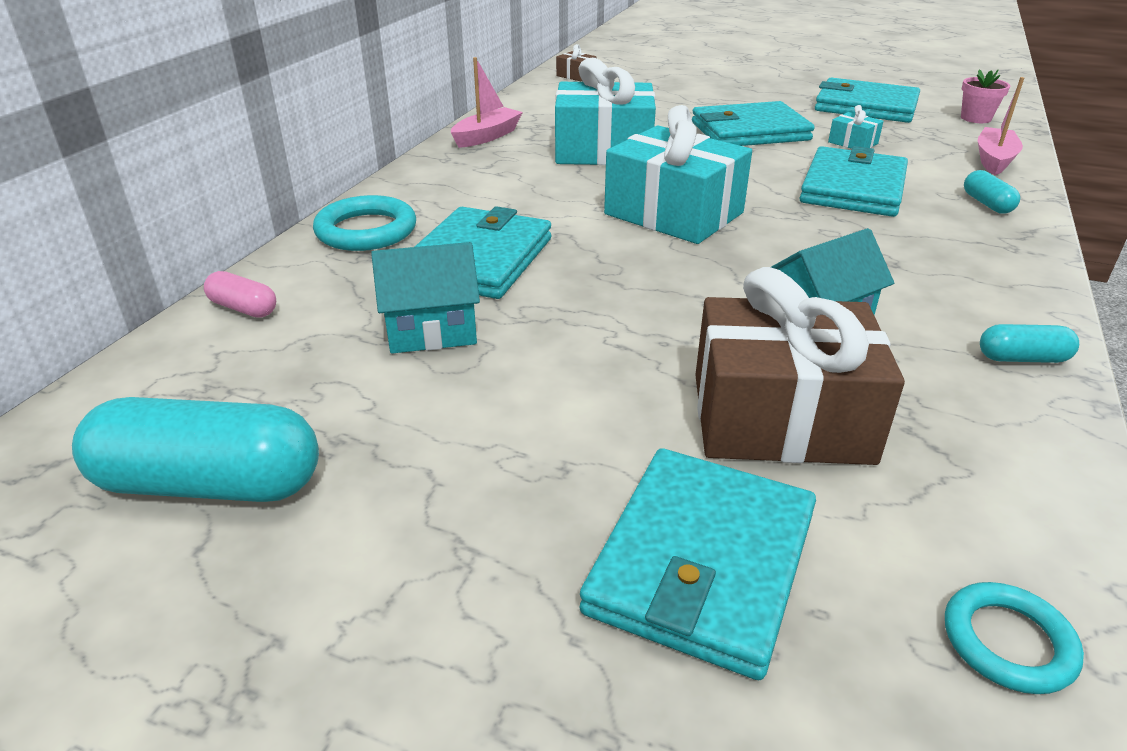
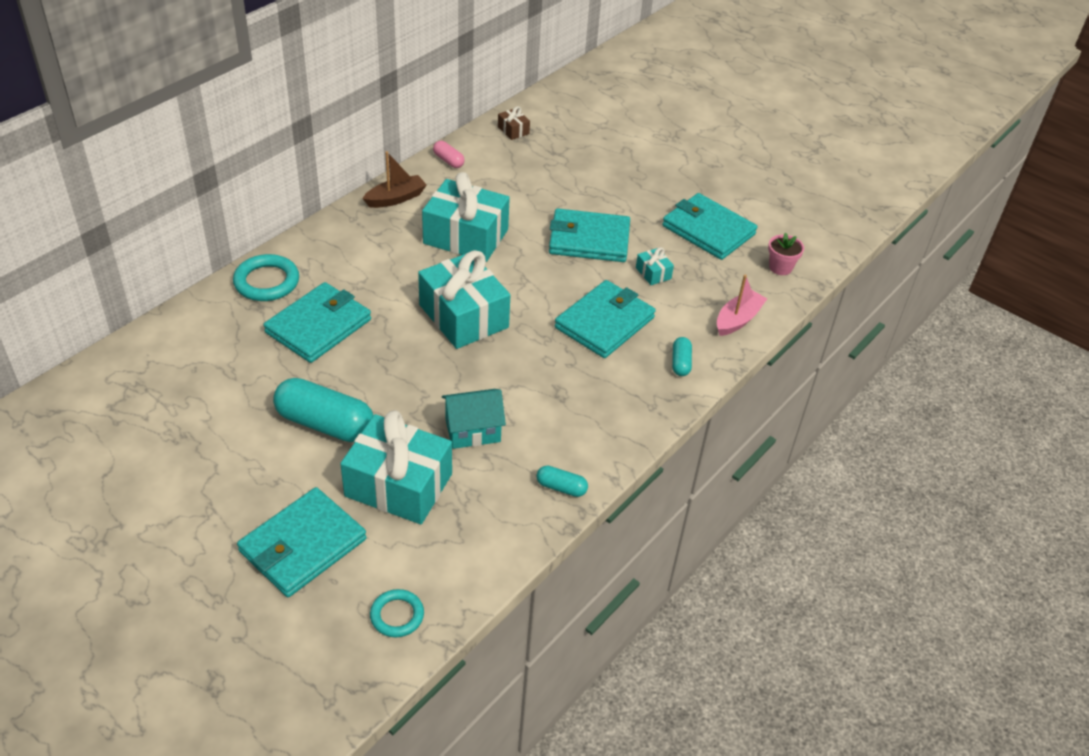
camera: 15 degrees right, 10 degrees up
(210, 484) = (119, 443): turquoise capsule -> turquoise capsule (325, 424)
(243, 308) = (173, 331): pink capsule -> pink capsule (448, 161)
(431, 331) = (262, 376): turquoise house -> none
(487, 136) = (396, 198): pink boat -> brown boat
(780, 418) = (398, 485): brown gift -> turquoise gift

